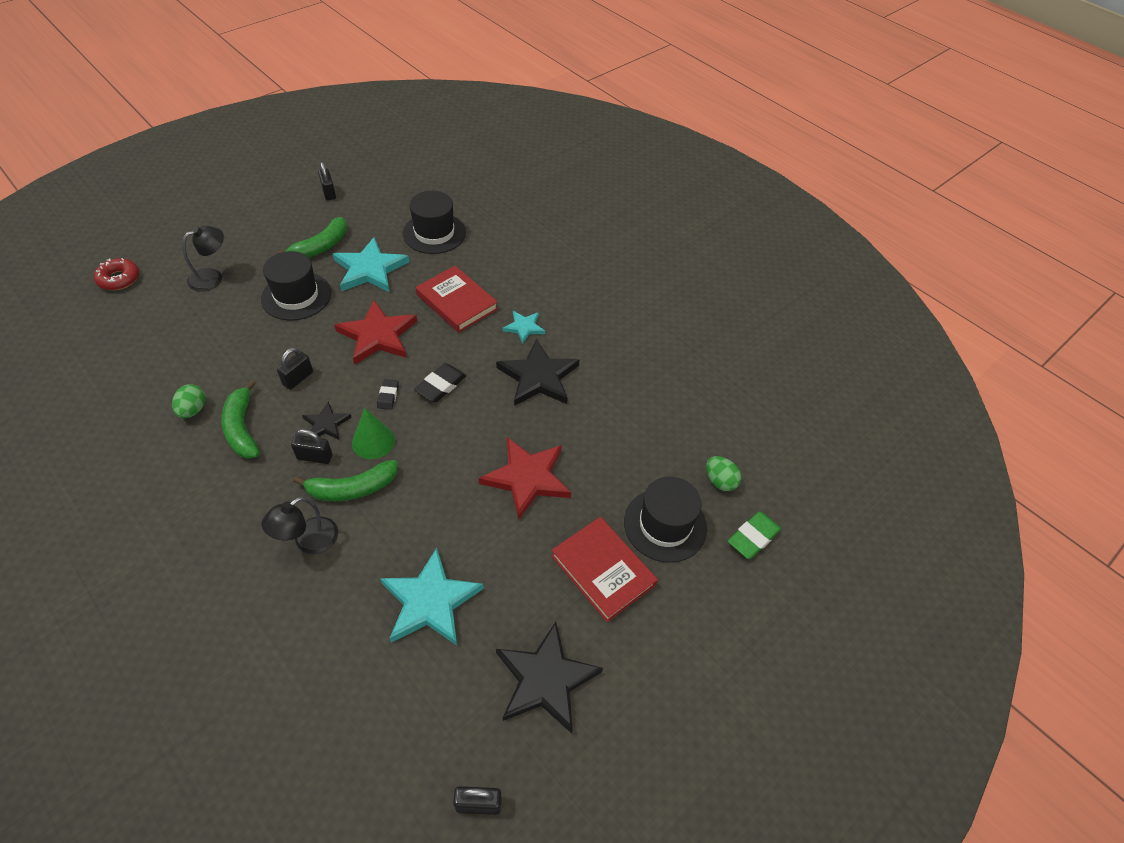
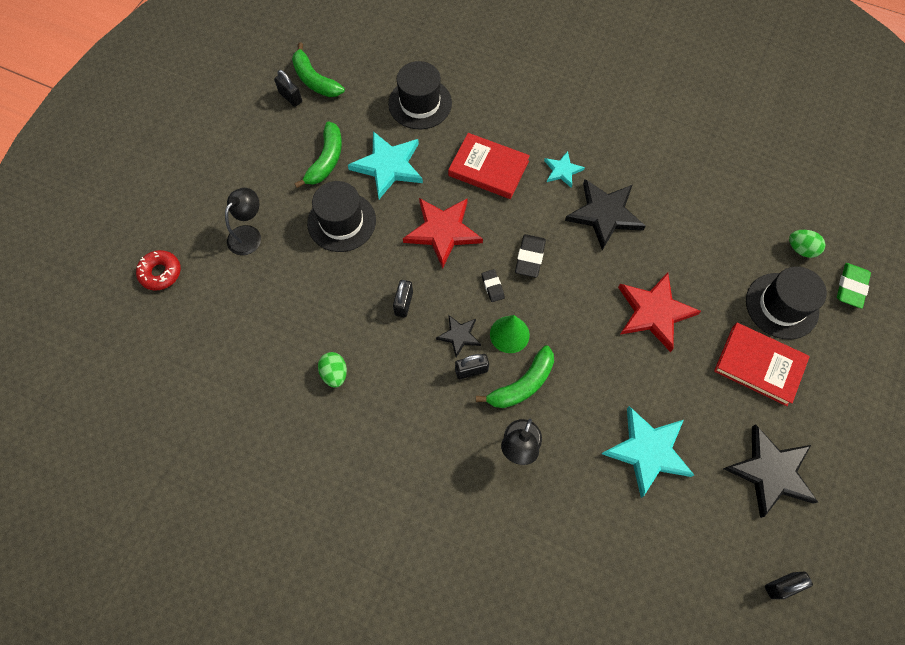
camera: 20 degrees left, 15 degrees up
(242, 428) = (390, 372): green banana -> green banana (315, 80)

